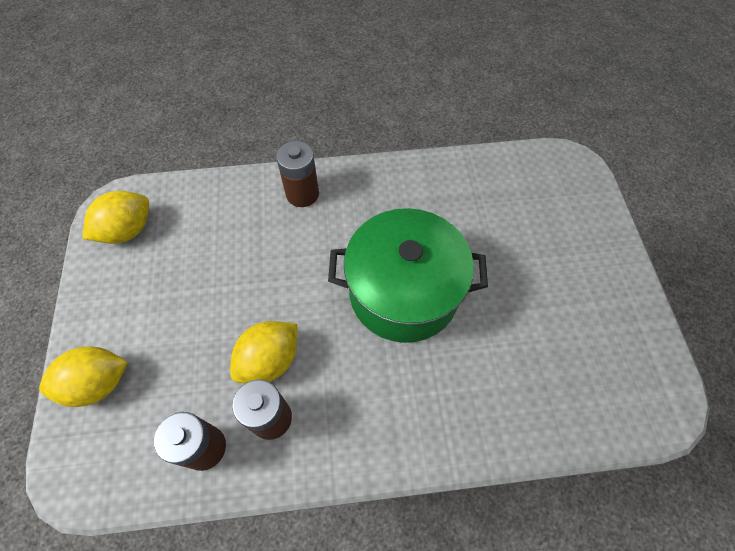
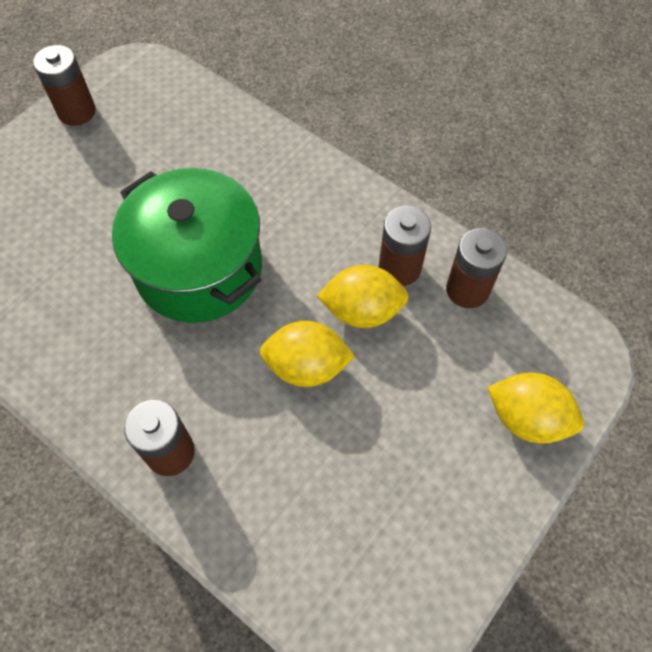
camera: 135 degrees left, 0 degrees up
(127, 230) = (392, 588): yellow lemon -> yellow lemon (306, 367)
(633, 322) = (77, 112): none -> brown battery

